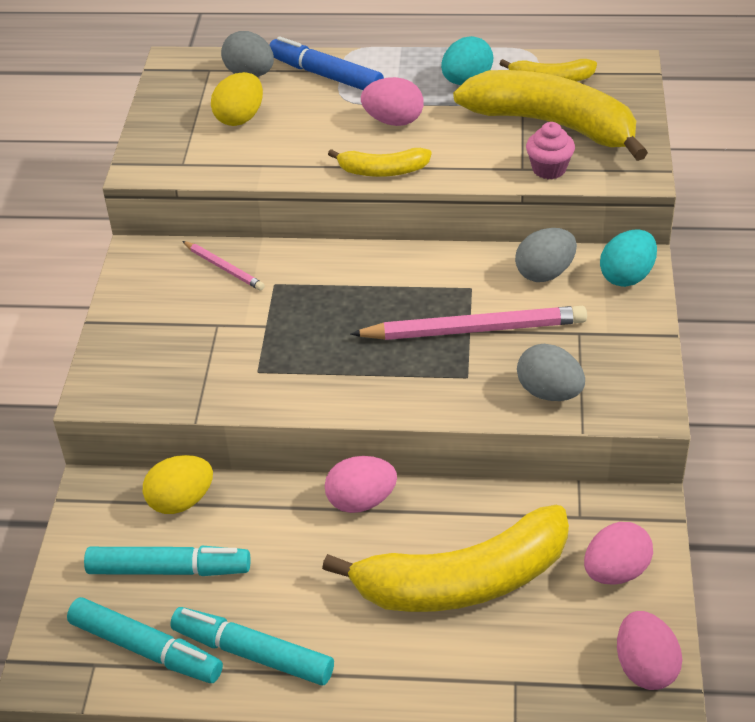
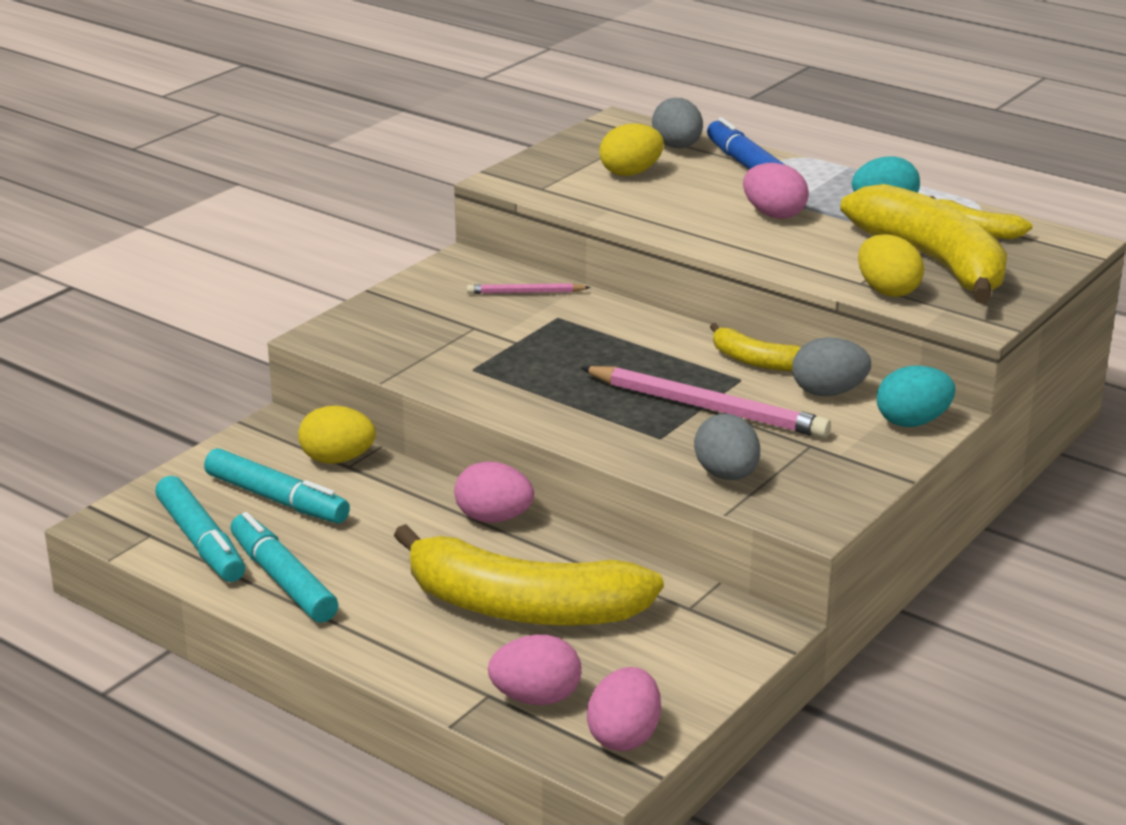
camera: 30 degrees right, 15 degrees down
(224, 268) = (525, 292): pink pencil -> pink pencil turned 105 degrees clockwise
(382, 171) = (719, 244): yellow banana -> yellow banana (756, 361)
(549, 169) = (887, 291): pink cupcake -> yellow egg
(615, 571) = (677, 659): pink egg -> pink egg (536, 698)

